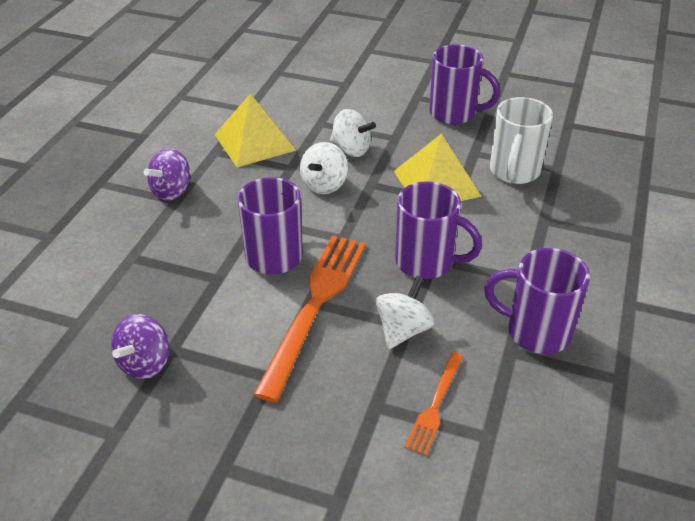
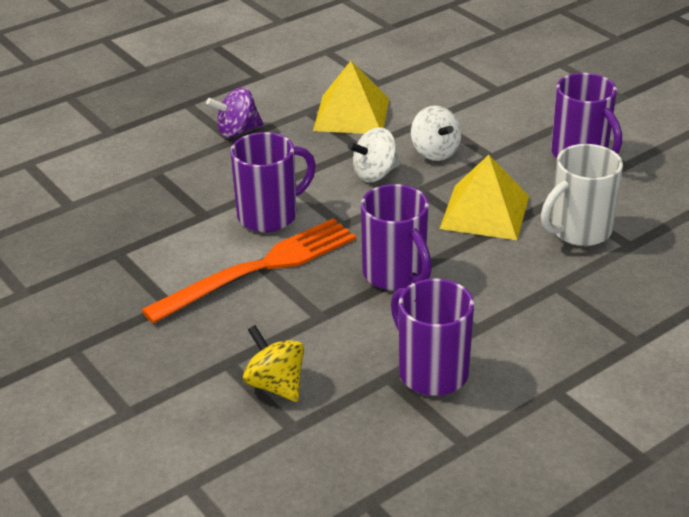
camera: 35 degrees right, 5 degrees down
(145, 363) = (88, 254): purple spinning top -> none
(403, 330) = (313, 318): white spinning top -> none
(435, 405) = (275, 385): orange fork -> yellow spinning top

